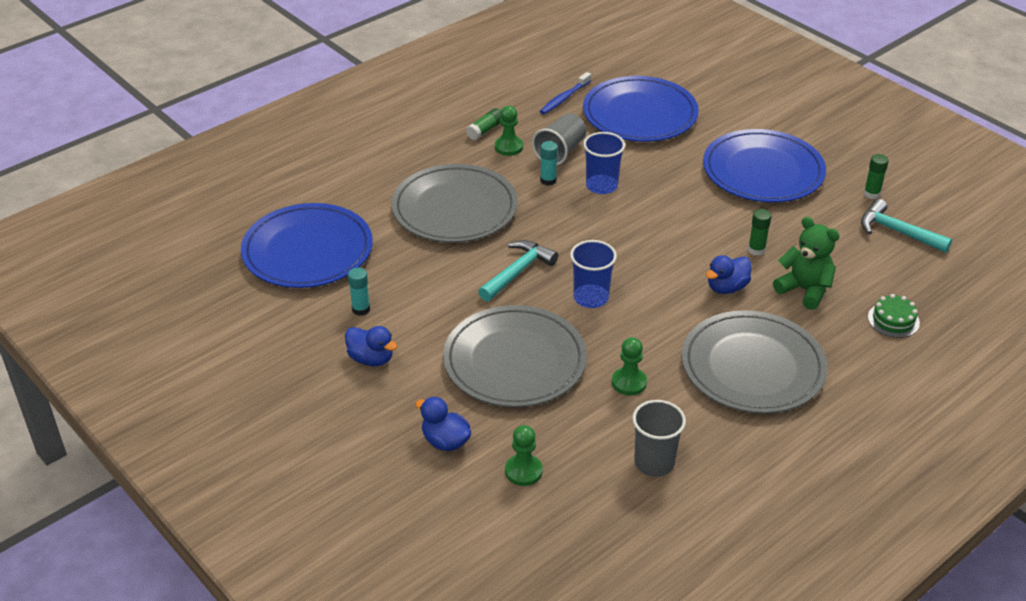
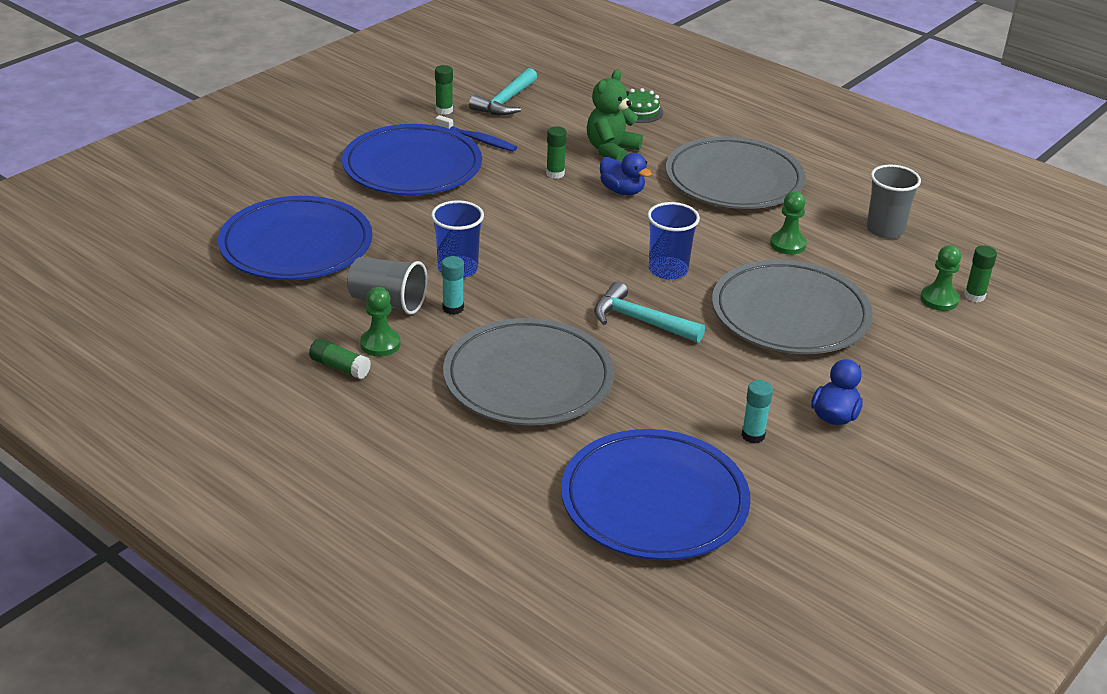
camera: 100 degrees left, 5 degrees down
(445, 441) = (929, 350): blue duck -> none
(526, 501) = (974, 296): none -> green glue stick
(564, 98) = (256, 304): blue toothbrush -> blue toothbrush (477, 139)

